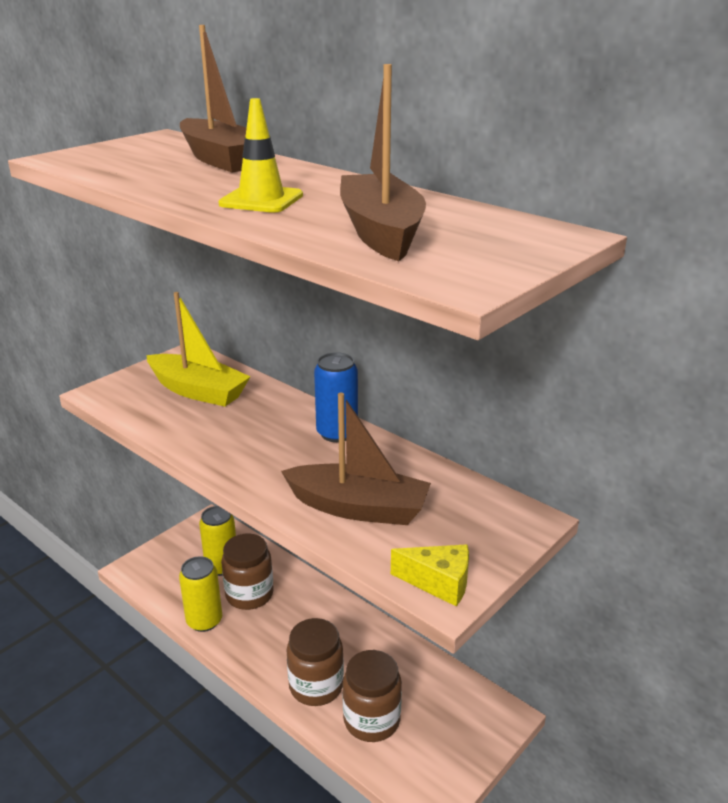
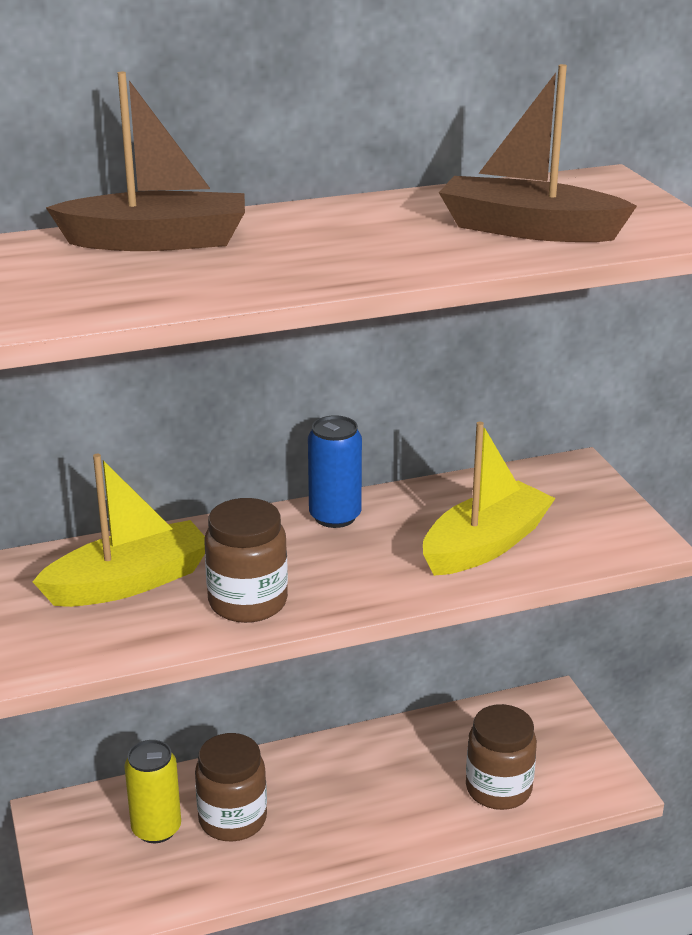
camera: 60 degrees left, 0 degrees up
(204, 621) = (244, 875): yellow can -> none
(261, 200) = (362, 252): yellow traffic cone -> none
(316, 686) = (424, 813): brown jar -> brown jar (248, 602)
(358, 508) = (485, 545): brown boat -> yellow boat
(439, 583) = (630, 540): yellow cheese -> none

